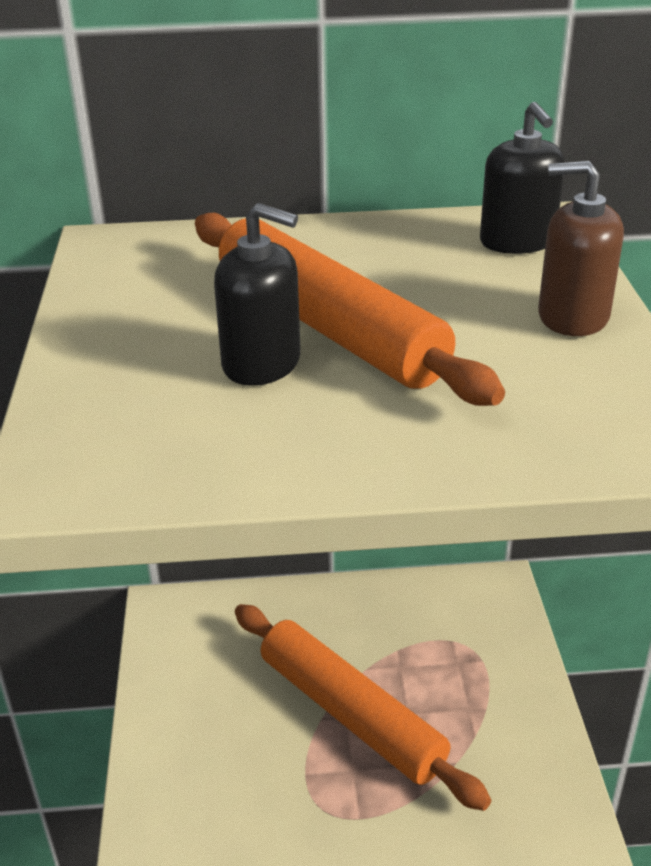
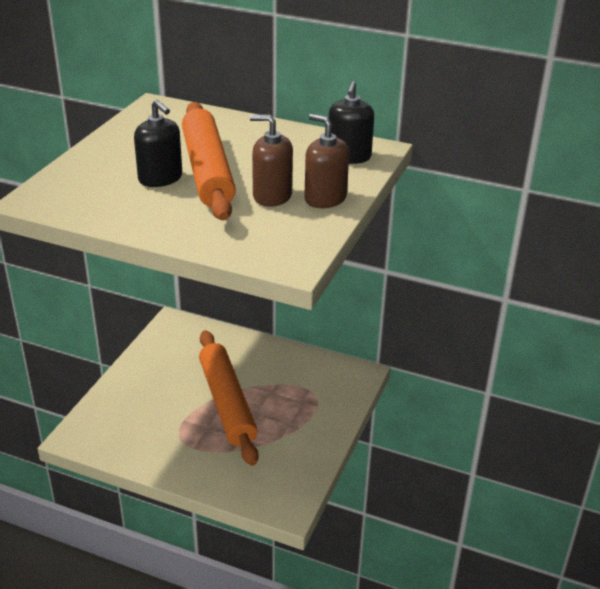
camera: 25 degrees right, 0 degrees up
(487, 337) = (272, 196): none -> brown soap dispenser

